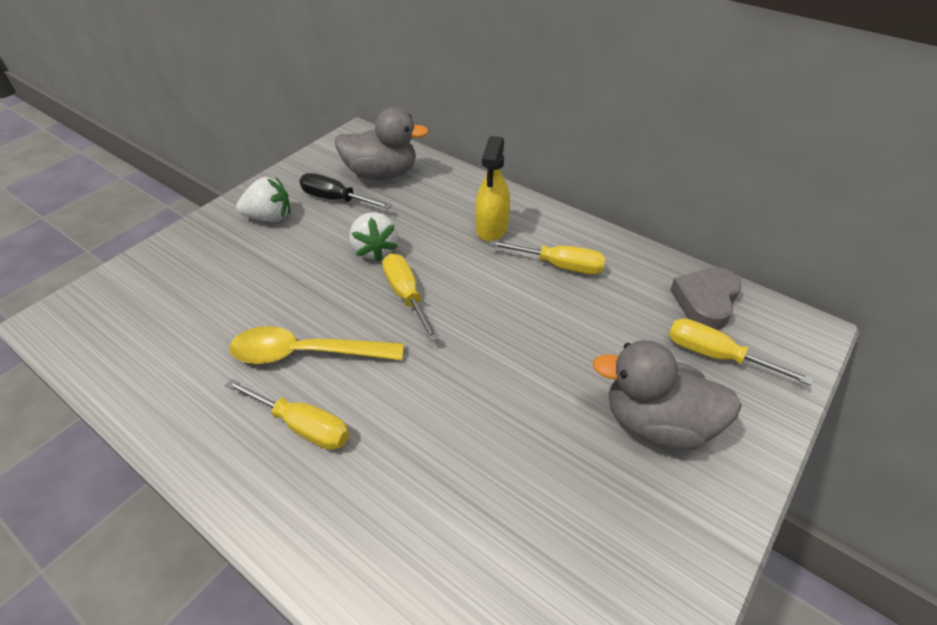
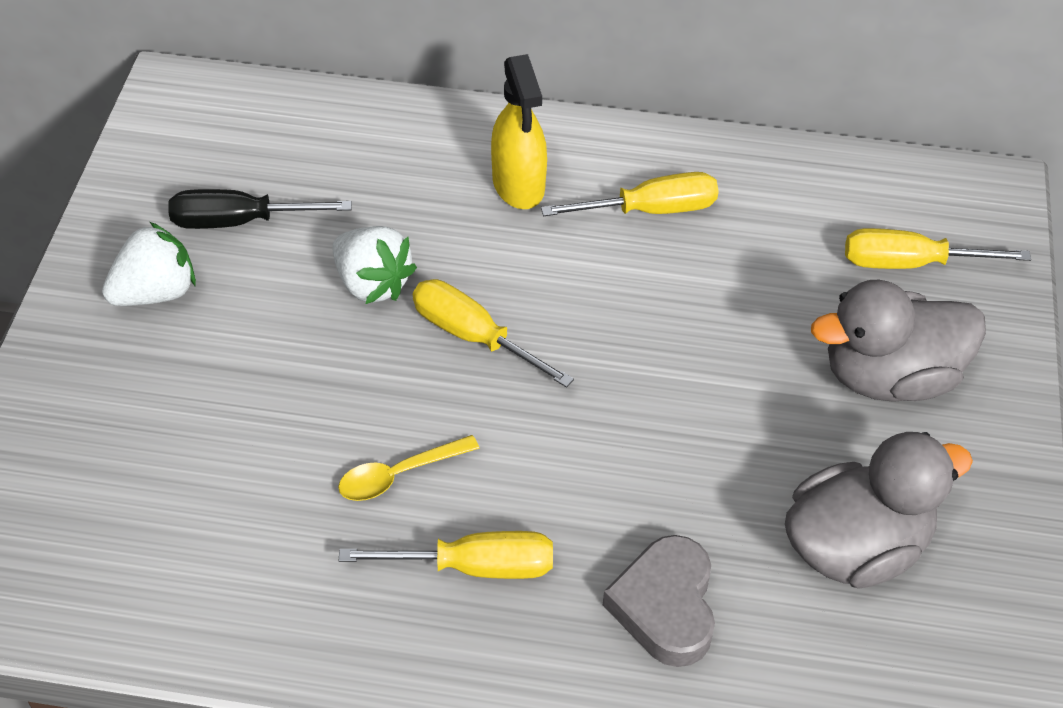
camera: 30 degrees left, 5 degrees up
(306, 353) = (399, 475): yellow spoon -> yellow spoon, size x0.56
(382, 174) = (278, 149): grey duck -> grey duck (855, 547)
(705, 302) = (861, 193): grey heart -> grey heart (665, 606)

